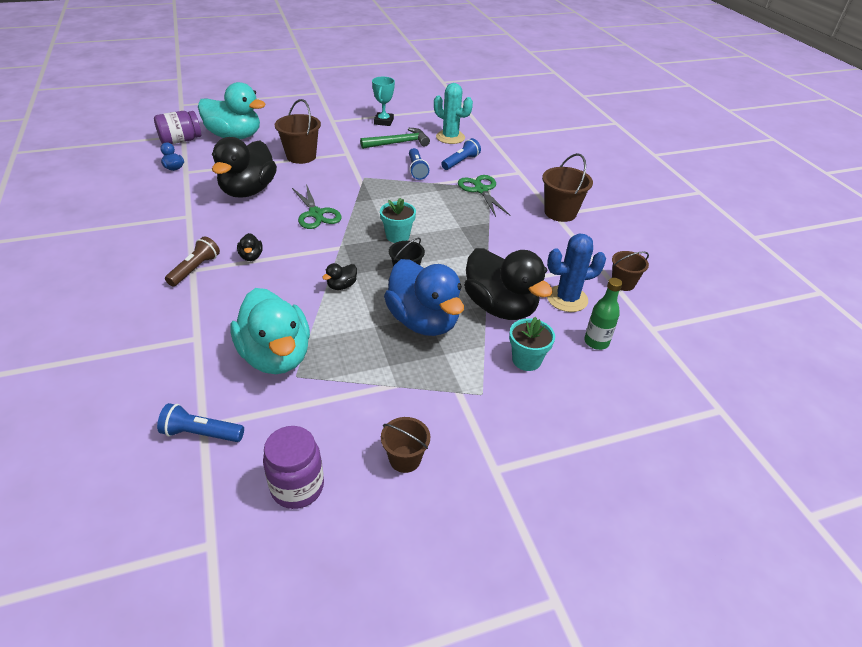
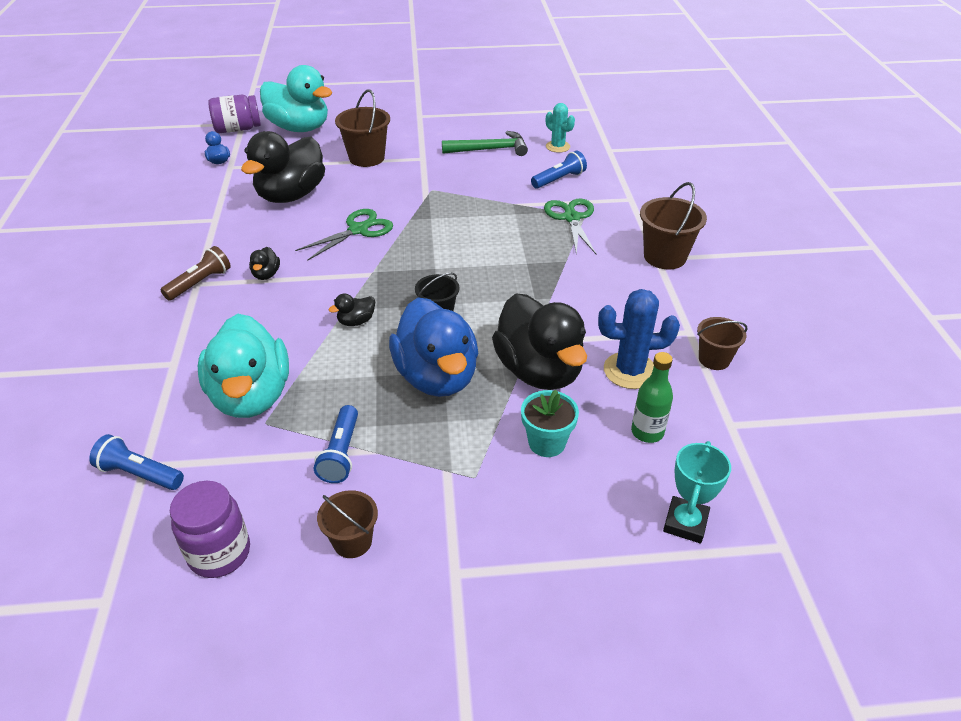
camera: 15 degrees right, 0 degrees up
(316, 214) = (358, 230): green scissors -> green scissors turned 120 degrees counterclockwise
(383, 121) = (481, 121): turquoise trophy -> turquoise trophy (685, 523)
(397, 236) = (445, 267): turquoise flower pot -> none
(417, 170) = (499, 185): blue flashlight -> blue flashlight (341, 453)
(450, 137) = (558, 147): turquoise cactus -> turquoise cactus, size x0.66

